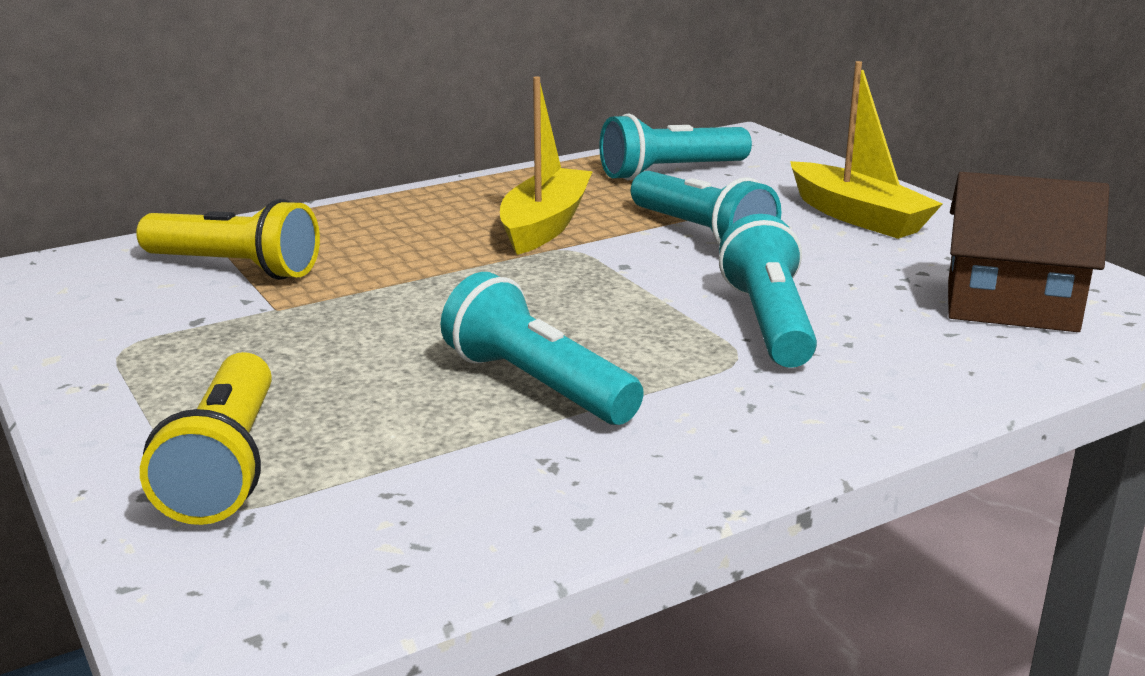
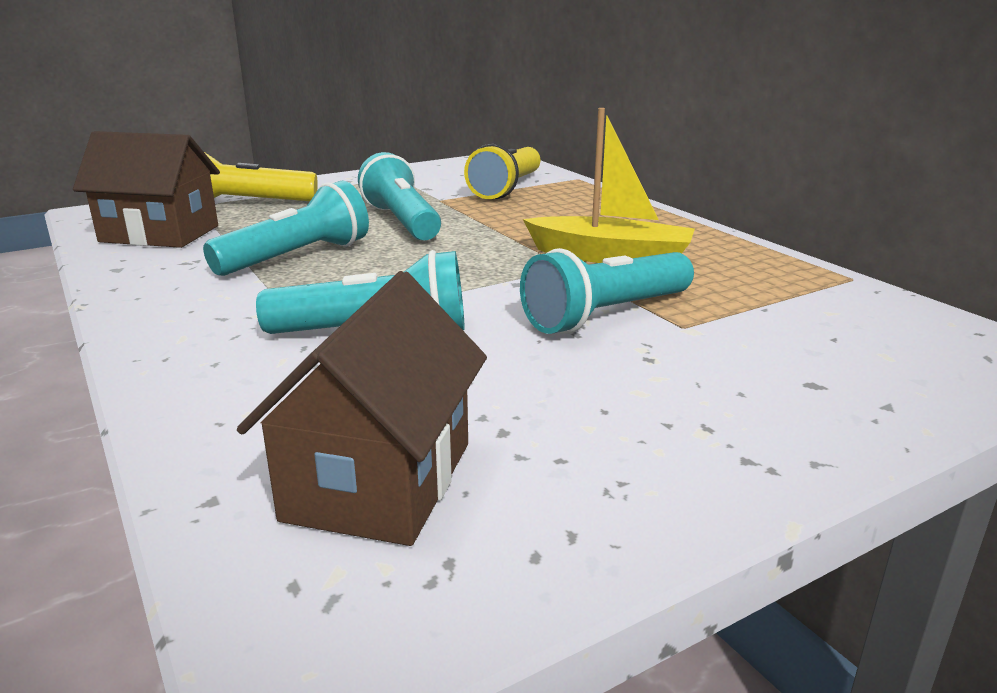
camera: 90 degrees right, 0 degrees up
(402, 519) = (159, 234): none -> brown house
(670, 172) = (810, 307): turquoise flashlight -> turquoise flashlight (401, 222)
(858, 216) = (703, 408): yellow boat -> none

